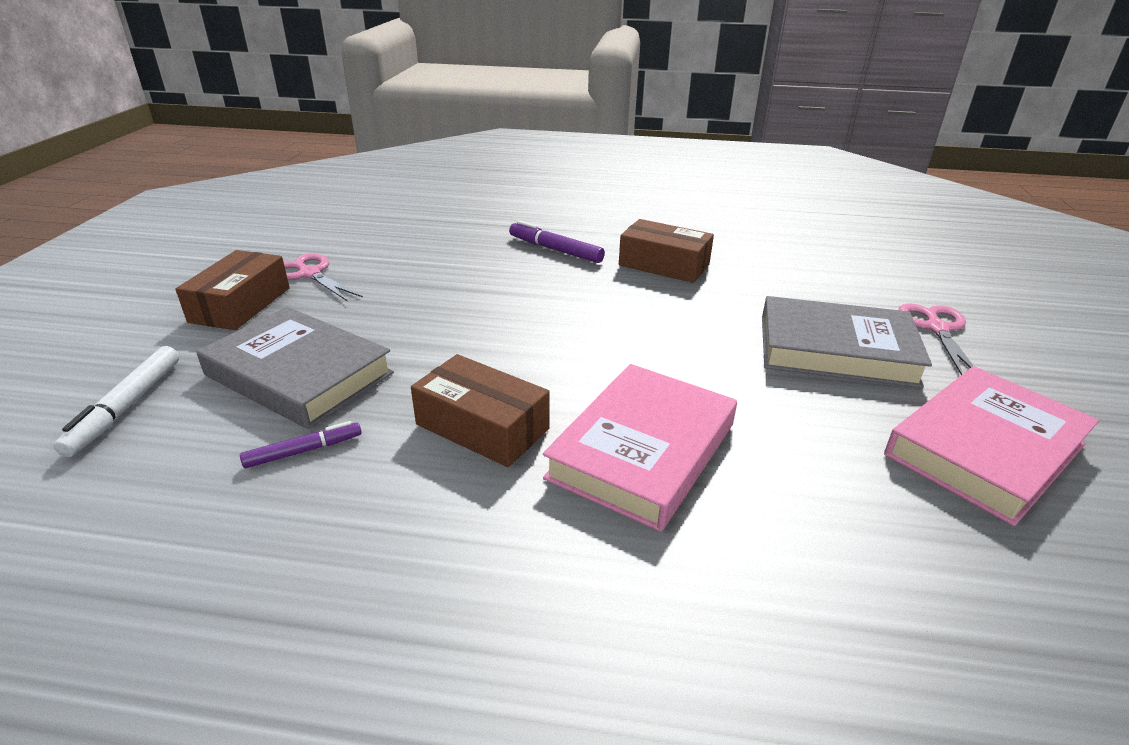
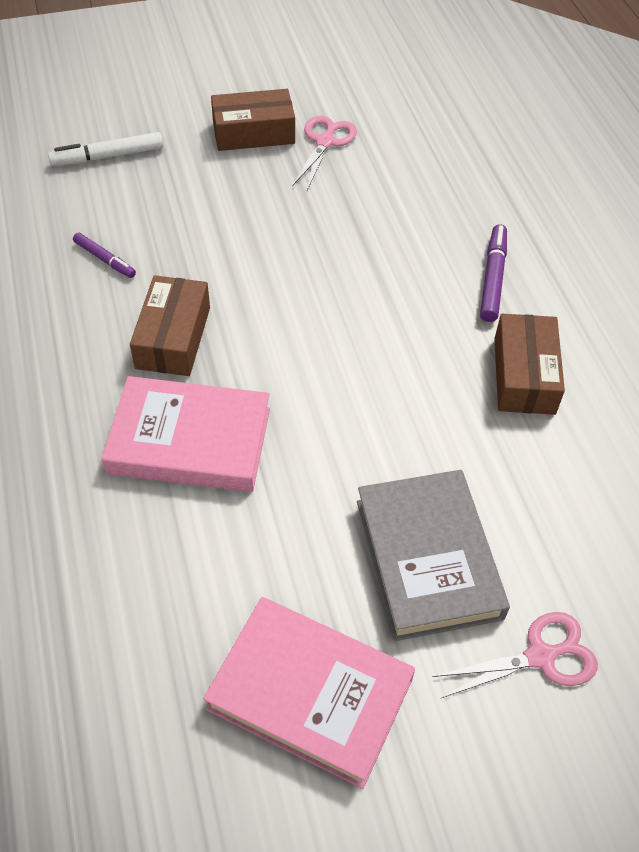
camera: 65 degrees right, 20 degrees up
(299, 374) = (183, 213): grey book -> none

